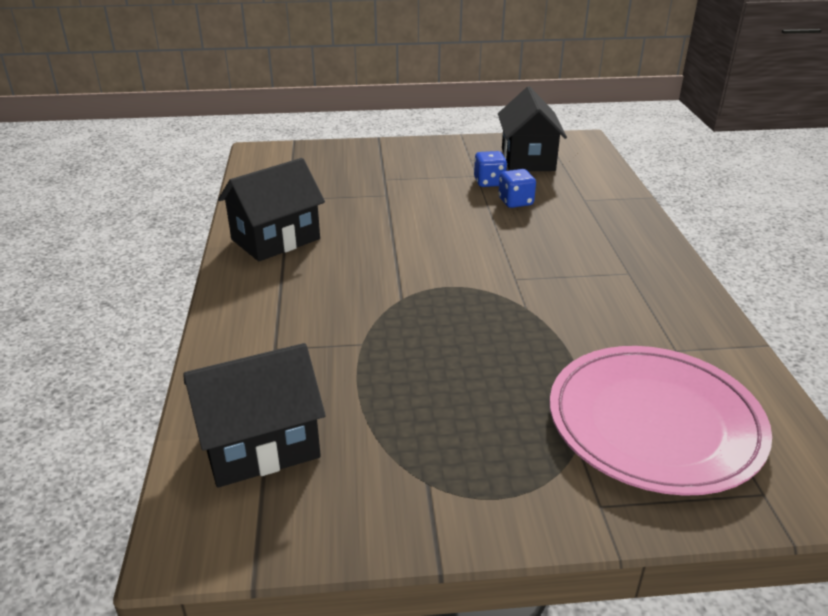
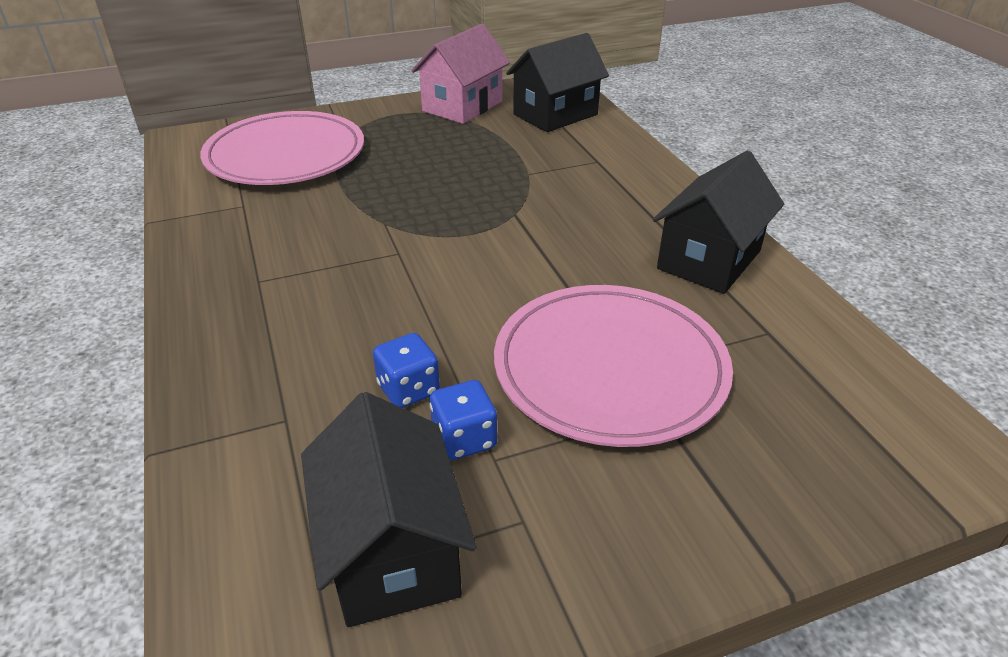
camera: 165 degrees right, 5 degrees up
(388, 496) = (462, 106): none -> pink house
(397, 196) = (610, 368): none -> pink plate

